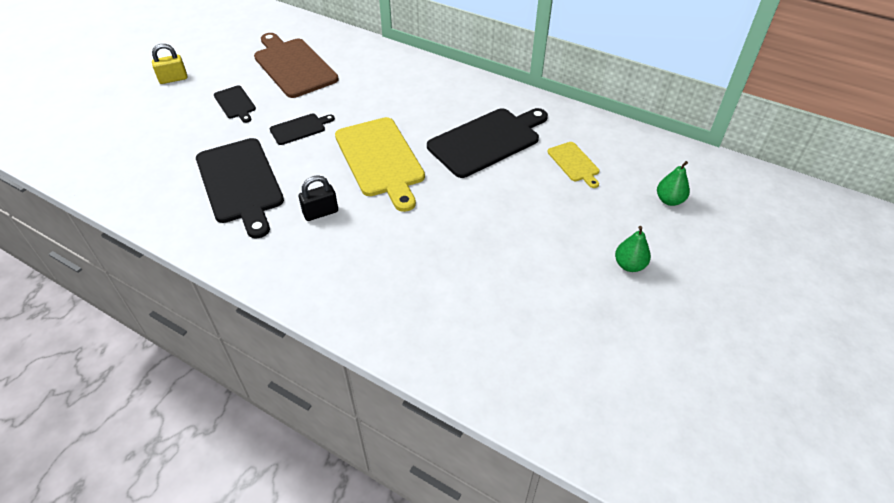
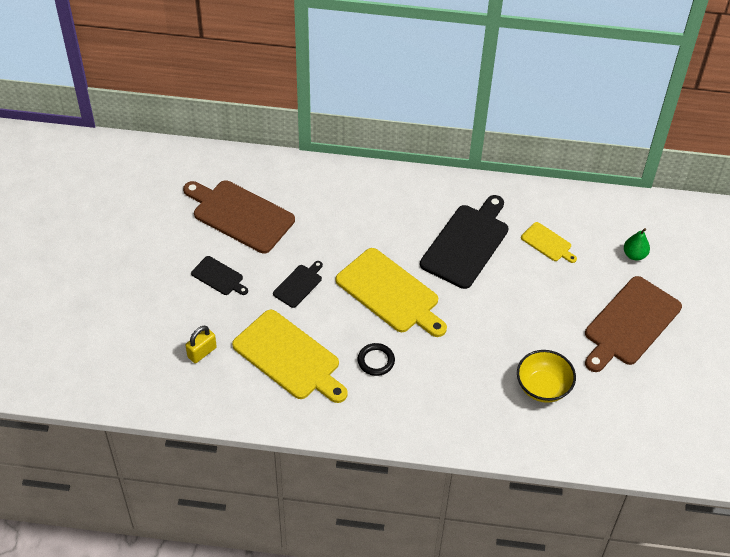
camera: 25 degrees left, 5 degrees up
(173, 79) = (135, 268): yellow padlock -> yellow padlock (202, 352)
(240, 183) = (289, 357): black cutting board -> yellow cutting board
(320, 212) = (376, 361): black padlock -> black ring
(485, 297) = (543, 387): none -> yellow bowl
(629, 265) = (630, 323): green pear -> brown cutting board

